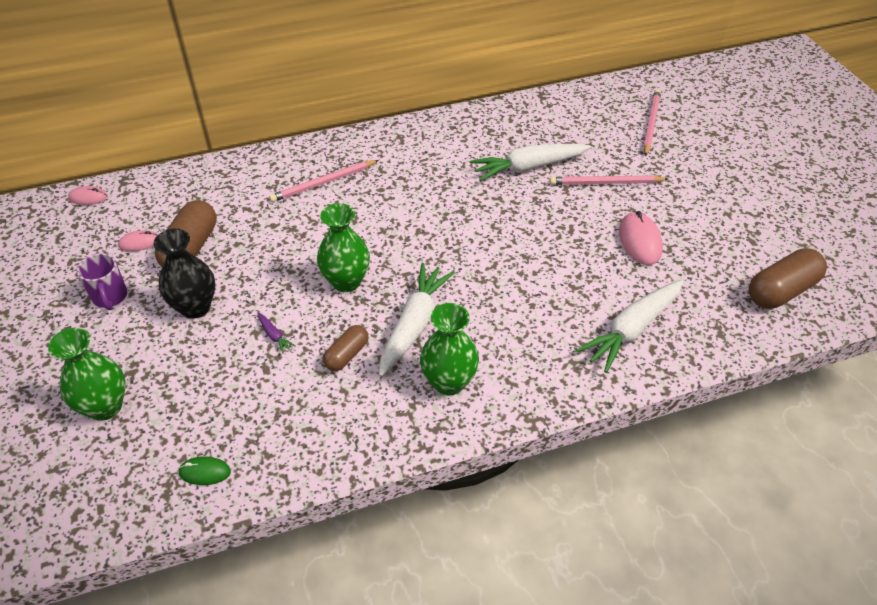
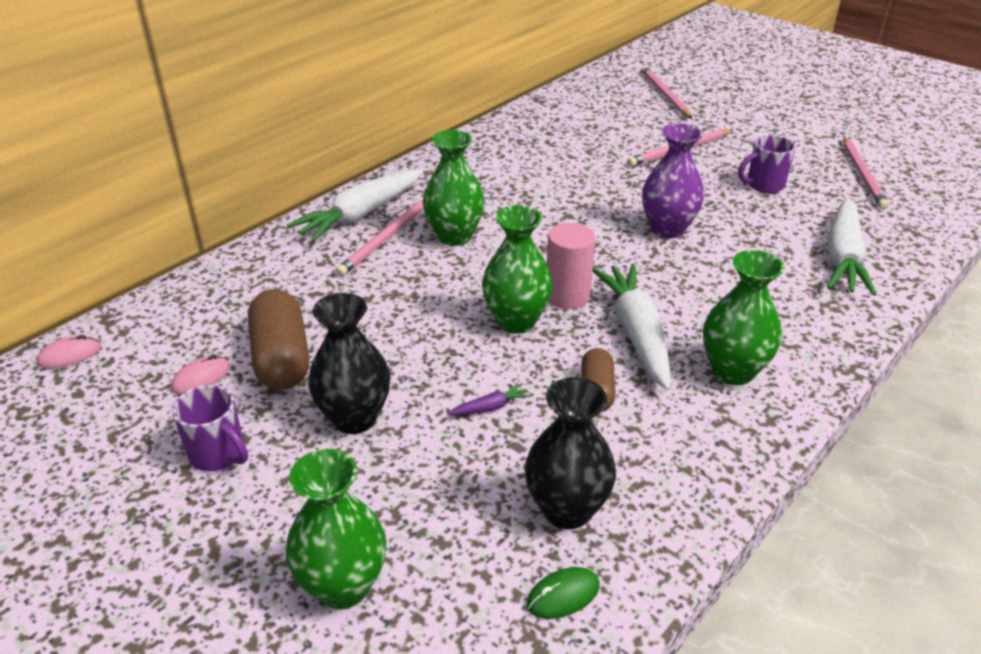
camera: 30 degrees left, 10 degrees down
(254, 423) = (566, 509): none -> black vase
(274, 336) = (490, 407): purple carrot -> purple carrot turned 45 degrees counterclockwise
(368, 198) = (454, 236): none -> green vase
(397, 276) = (567, 296): none -> pink cylinder
(521, 250) = (667, 229): none -> purple vase
(528, 167) = (593, 159): white carrot -> white carrot (361, 215)
(640, 241) = (763, 185): pink mouse -> purple mug
(738, 262) = (862, 174): none -> pink pencil
(781, 291) = (920, 183): brown capsule -> none

